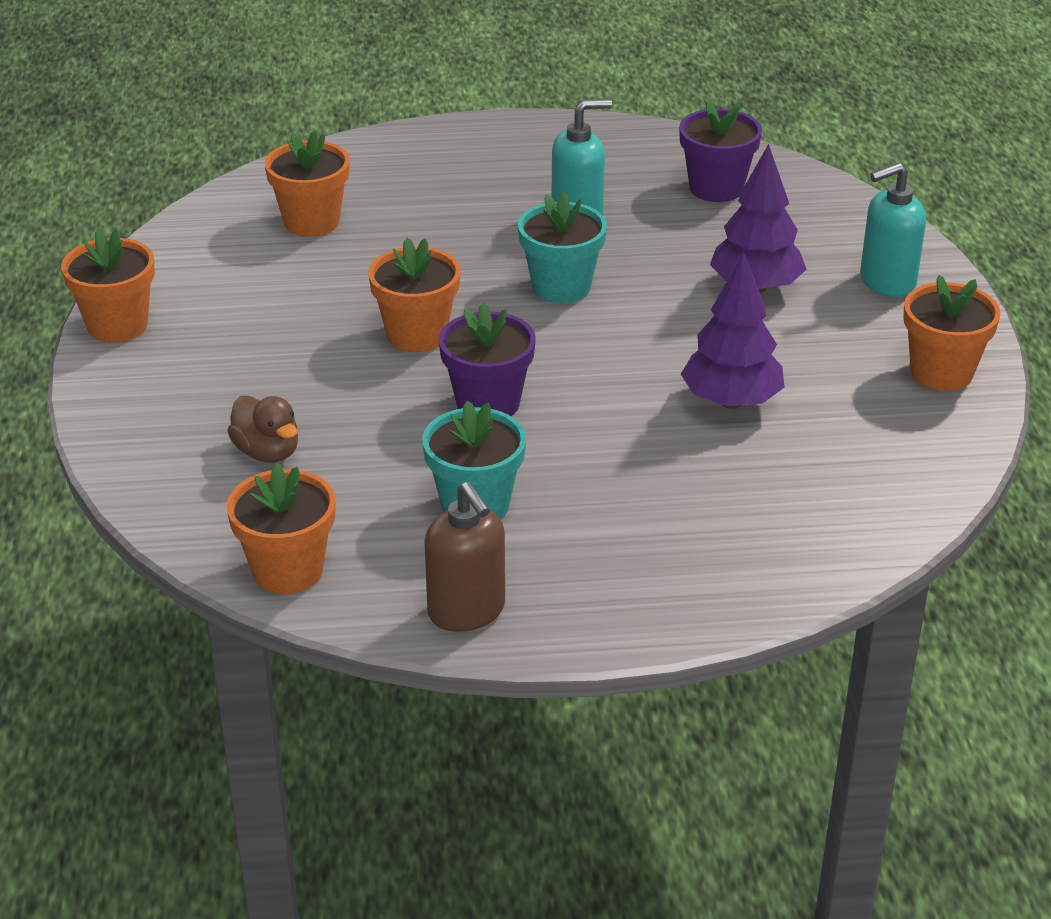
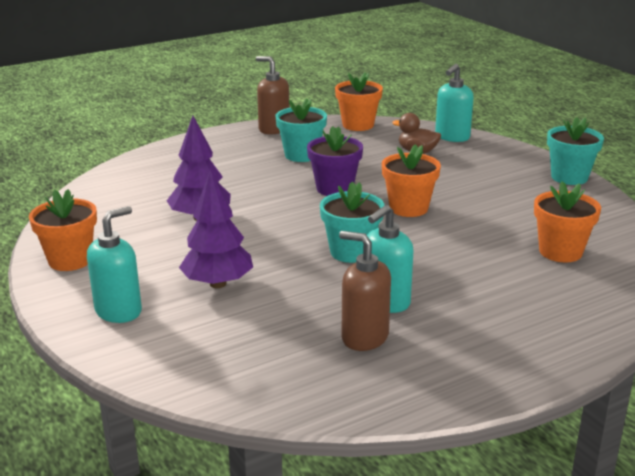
camera: 155 degrees right, 10 degrees down
(117, 325) = (569, 177): orange flower pot -> turquoise flower pot
(160, 474) = (452, 137): none -> turquoise soap dispenser
(632, 190) = (364, 337): none -> brown soap dispenser
(716, 188) = (295, 359): purple flower pot -> none

